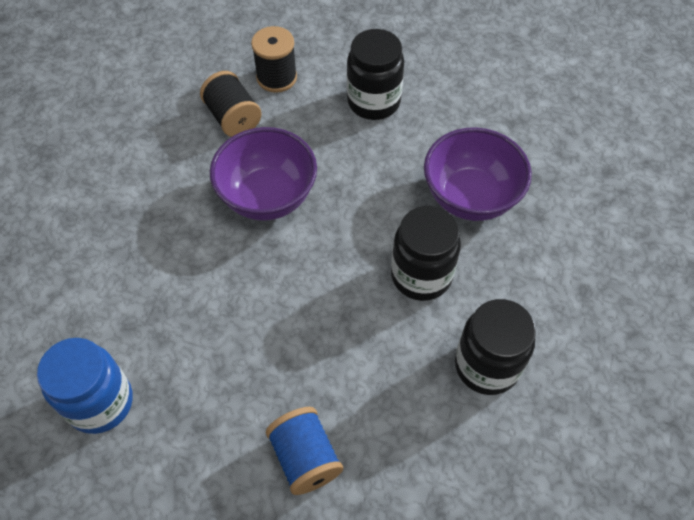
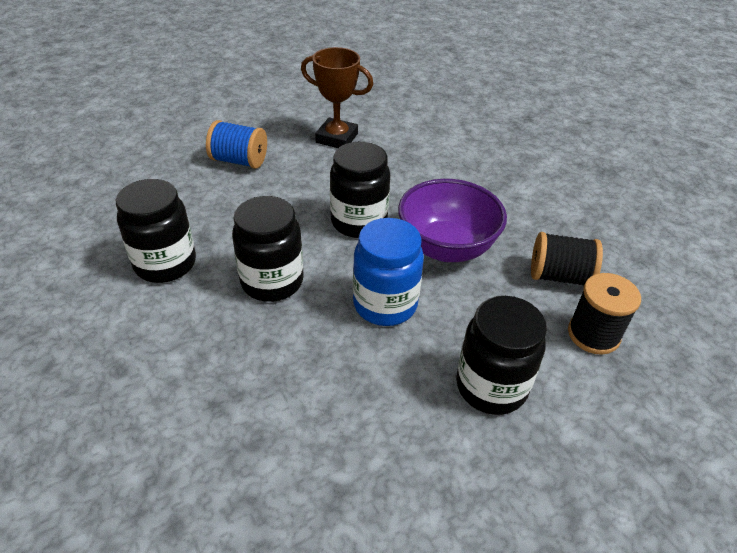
camera: 130 degrees right, 15 degrees down
(100, 402) = (372, 118): blue jar -> blue jar (385, 304)
(176, 403) = (337, 138): none -> brown trophy
(295, 275) = (359, 222): none -> black jar
(470, 197) = (297, 370): purple bowl -> none

